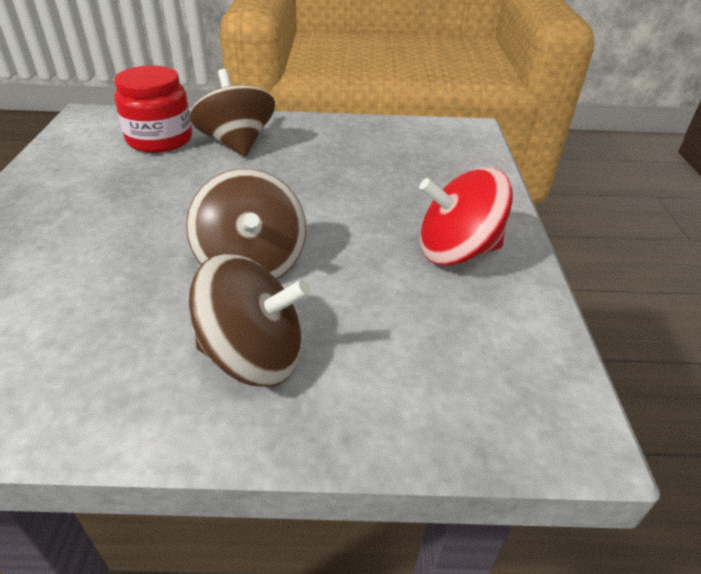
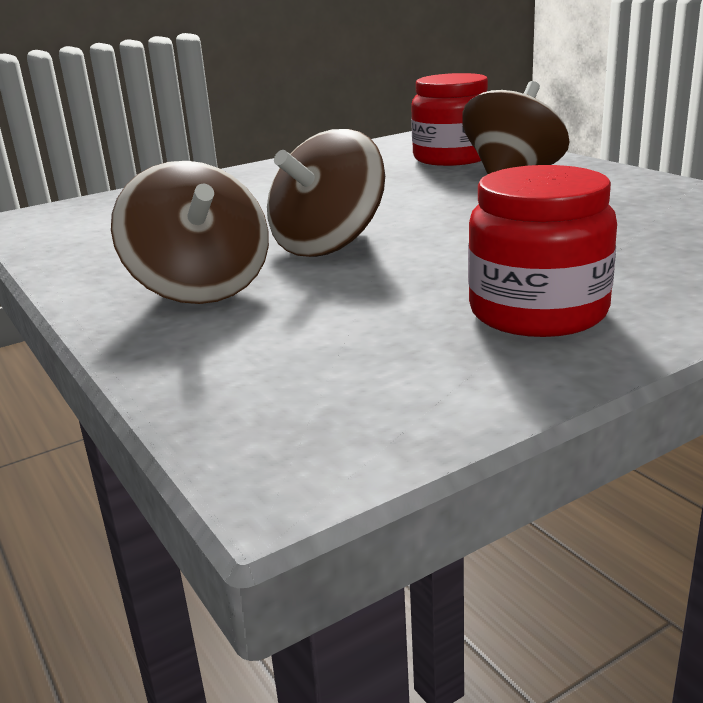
camera: 60 degrees right, 15 degrees down
(457, 251) = (538, 312): red spinning top -> red jar

